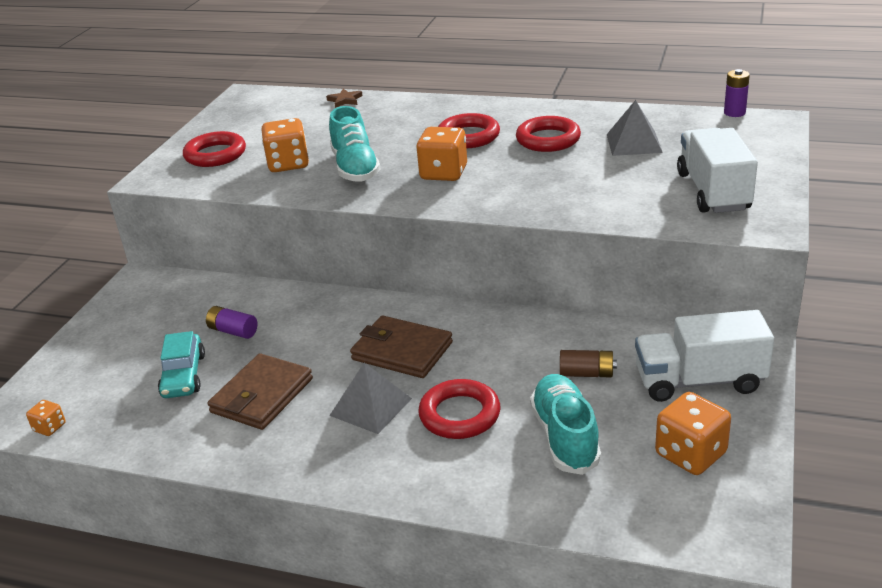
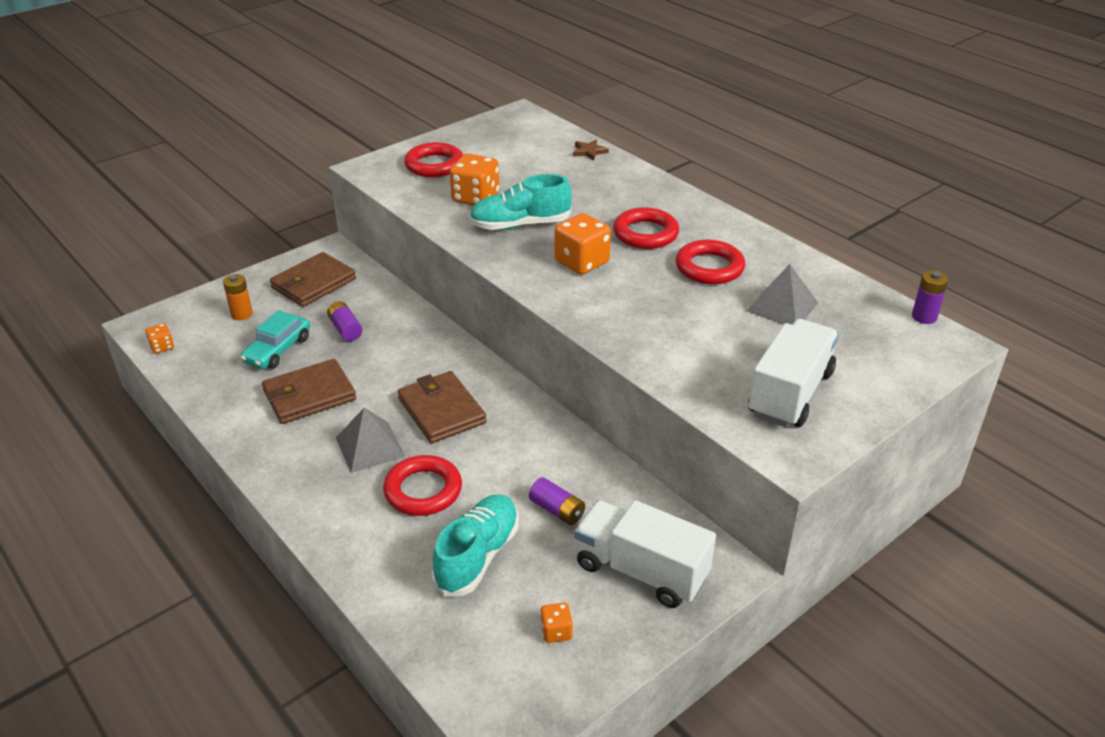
camera: 30 degrees right, 5 degrees up
(107, 364) = (242, 314): none -> orange battery
(154, 310) = (314, 283): none -> brown wallet
(355, 168) = (520, 225): turquoise shoe -> turquoise shoe turned 60 degrees clockwise
(587, 373) = (557, 510): brown battery -> purple battery
(690, 454) = (556, 631): orange dice -> orange dice, size x0.51

